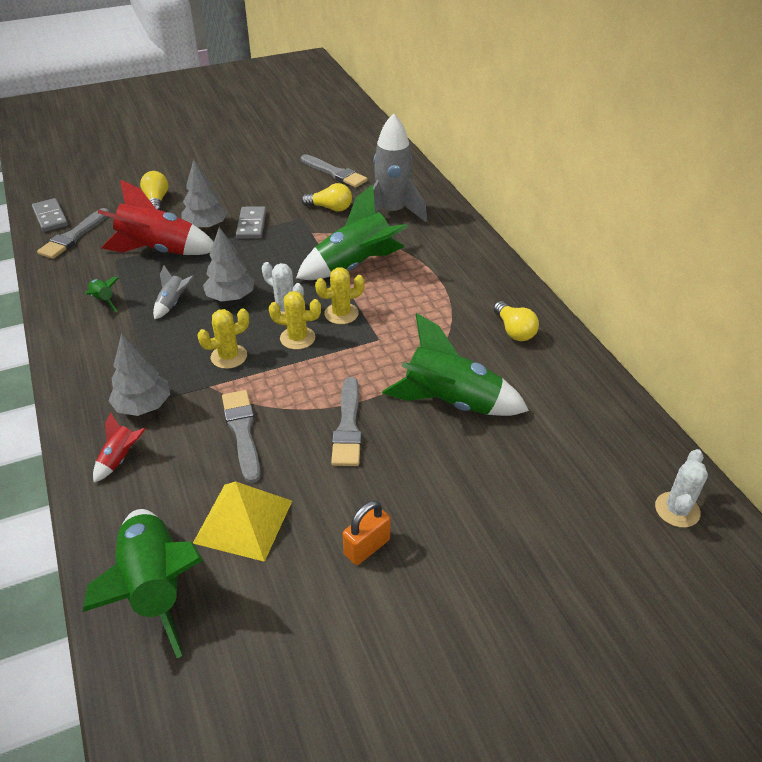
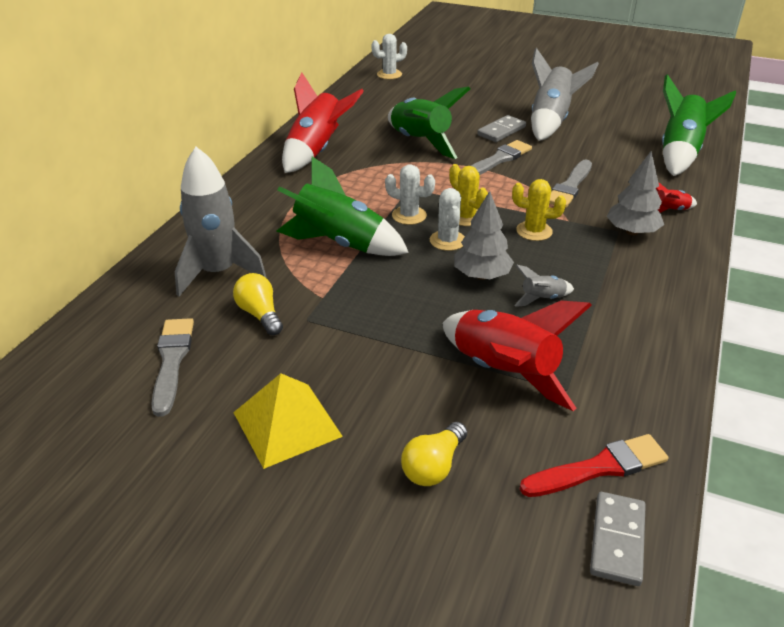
camera: 135 degrees left, 5 degrees down
(74, 236) = (599, 467): grey brush -> red brush
(103, 300) = (612, 341): green rocket -> none
(206, 226) = (417, 374): grey tree -> none
(243, 521) = (608, 153): yellow pyramid -> yellow pyramid (286, 424)
(251, 225) = (366, 344): grey domino -> grey domino (501, 131)
(341, 314) = (409, 215): yellow cactus -> white cactus
(367, 547) = (551, 121): orange padlock -> grey rocket
(514, 331) = (316, 150): yellow light bulb -> red rocket

